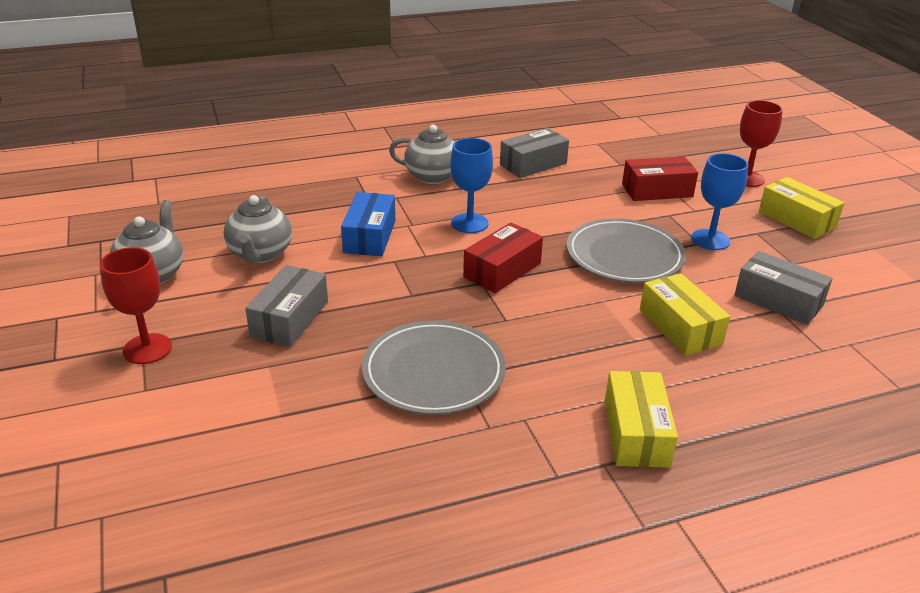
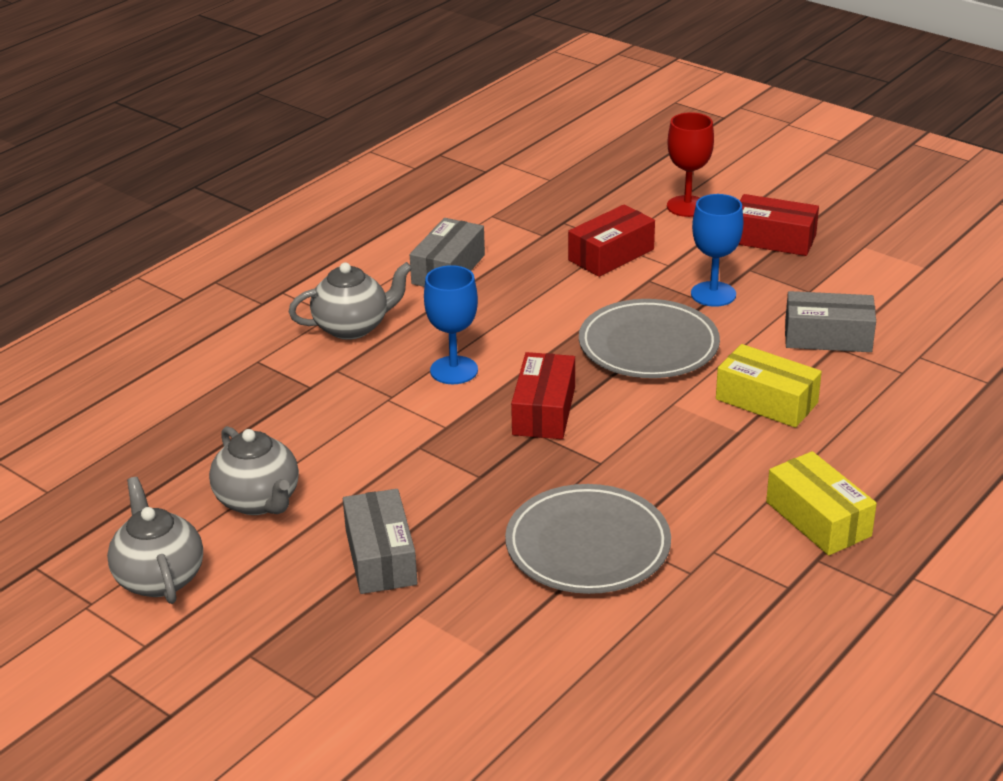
camera: 30 degrees left, 0 degrees up
(147, 349) = (263, 657): red goblet -> none
(370, 236) = (360, 429): blue box -> none
(796, 220) = (773, 239): yellow box -> red box

